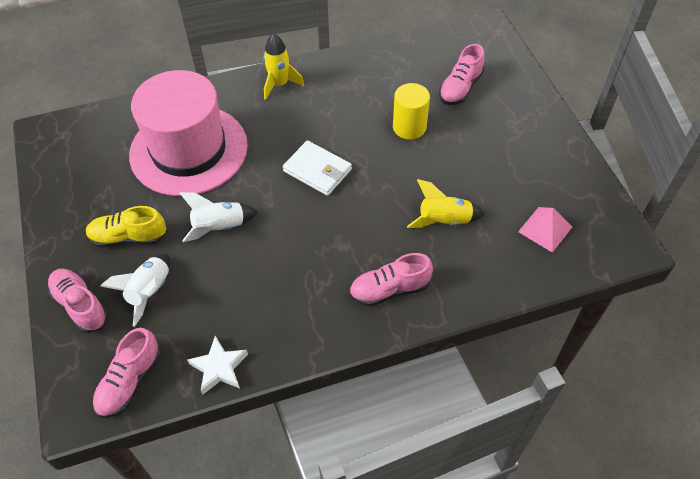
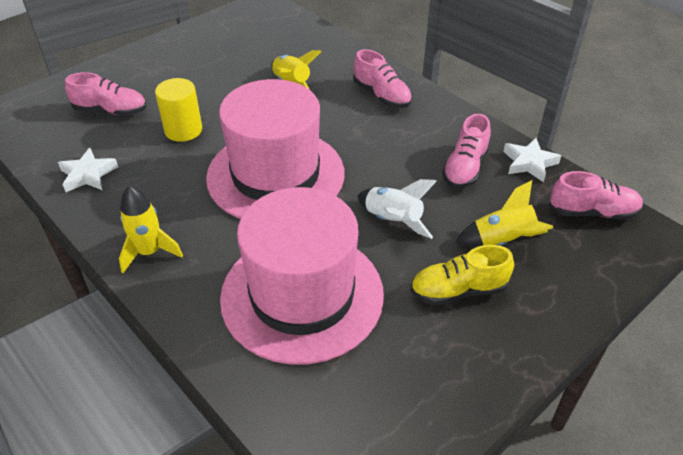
camera: 115 degrees left, 10 degrees down
(80, 305) = (563, 288): pink shoe -> pink shoe (465, 168)
(128, 237) = (458, 290): yellow shoe -> yellow shoe turned 105 degrees clockwise
(149, 291) = (503, 240): white rocket -> yellow rocket
(317, 170) = (275, 175): white wallet -> pink hat
(381, 65) = (88, 175): none -> white star
(545, 229) = (270, 37): pink pyramid -> none

